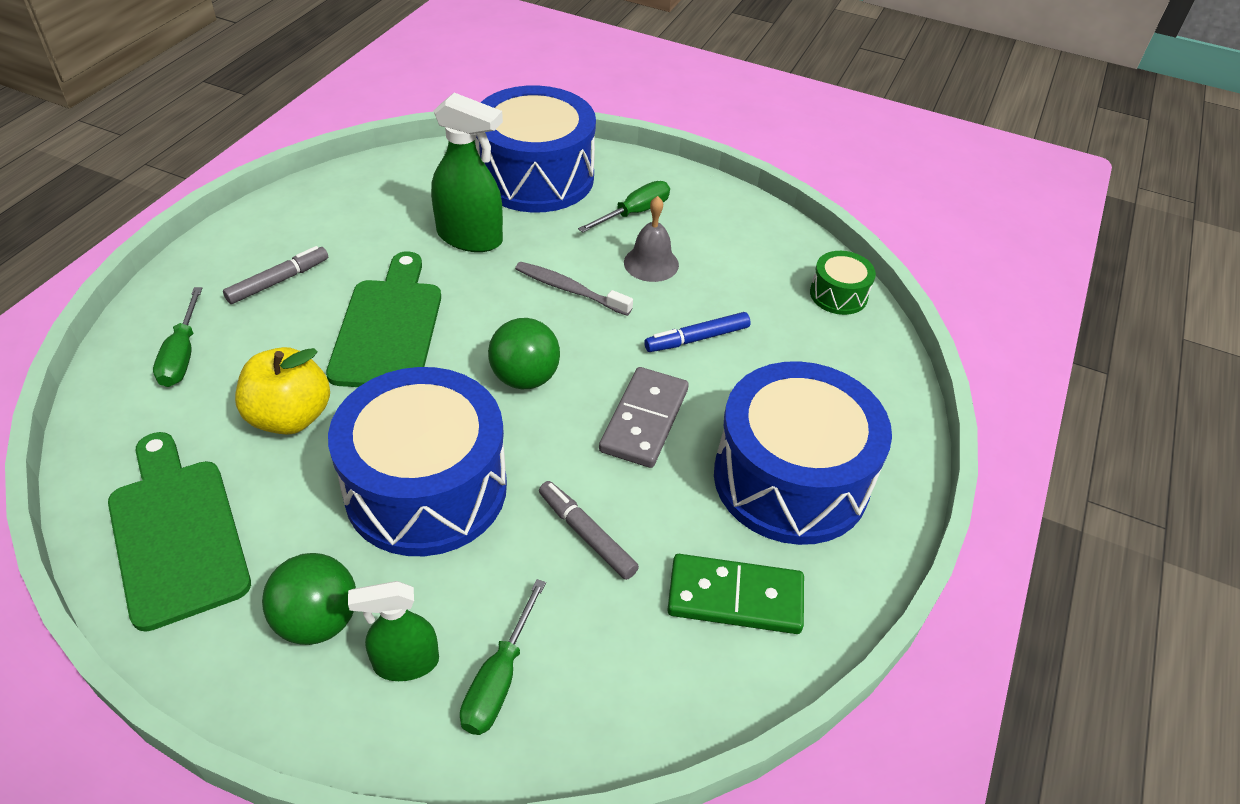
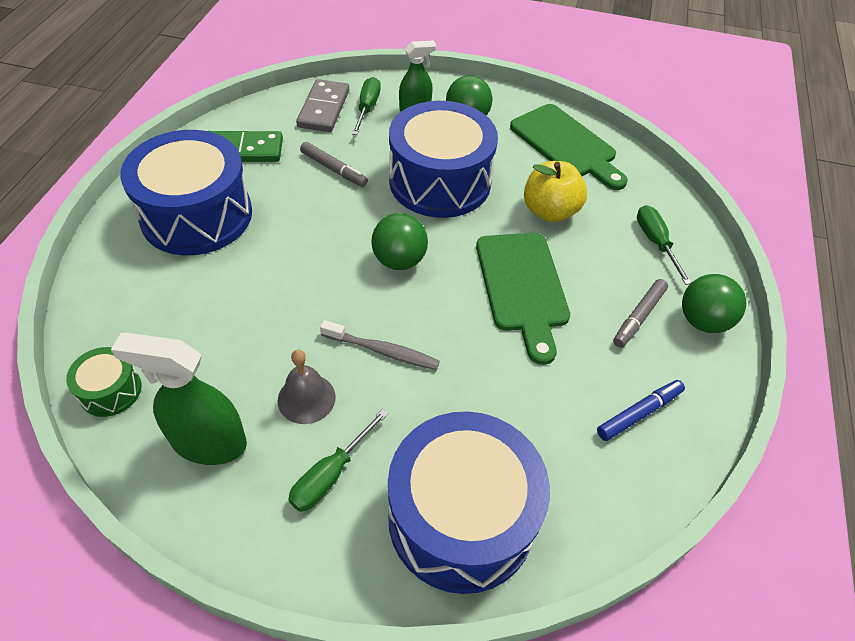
camera: 170 degrees right, 5 degrees up
(212, 268) = (702, 321): none -> green ball
(470, 238) = (498, 399): green spray bottle -> green spray bottle (208, 442)
(644, 420) = (303, 241): grey domino -> grey domino (324, 109)
(697, 338) = (260, 317): blue marker -> blue marker (639, 413)

